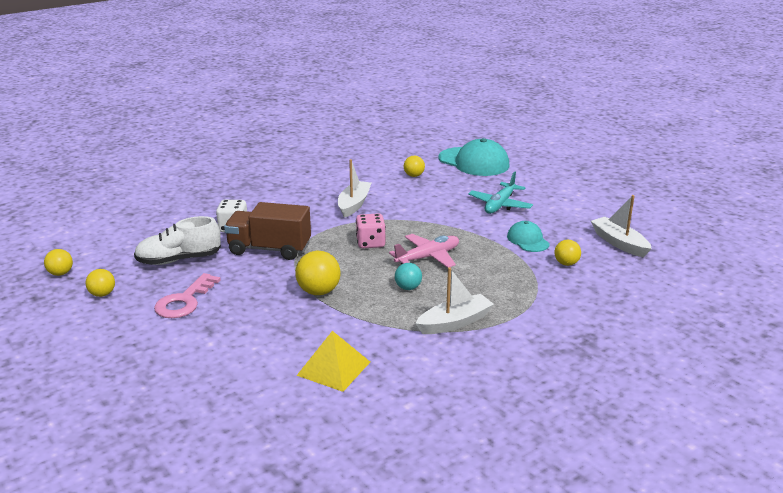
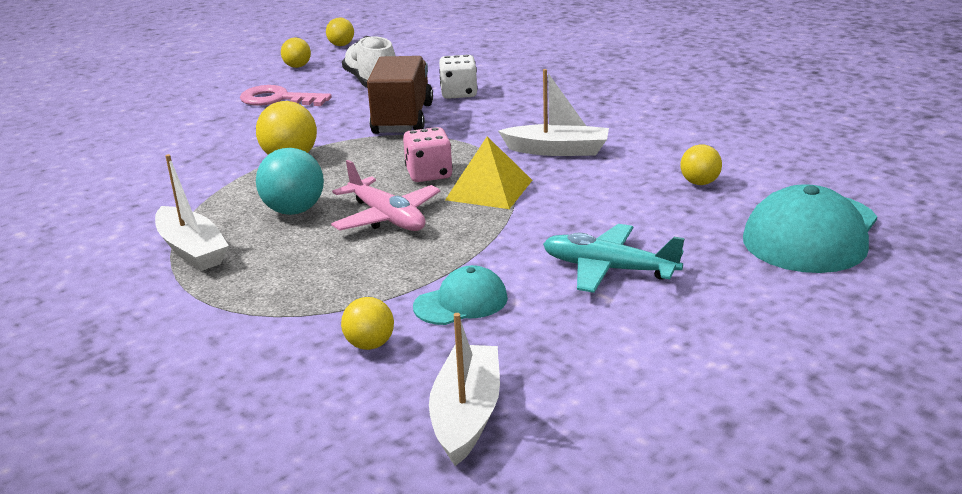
camera: 85 degrees right, 0 degrees up
(333, 368) = (114, 185): yellow pyramid -> yellow pyramid (489, 189)
(408, 288) = (294, 211): turquoise ball -> turquoise ball, size x1.61
(619, 243) = (466, 414): white boat -> white boat turned 45 degrees counterclockwise

